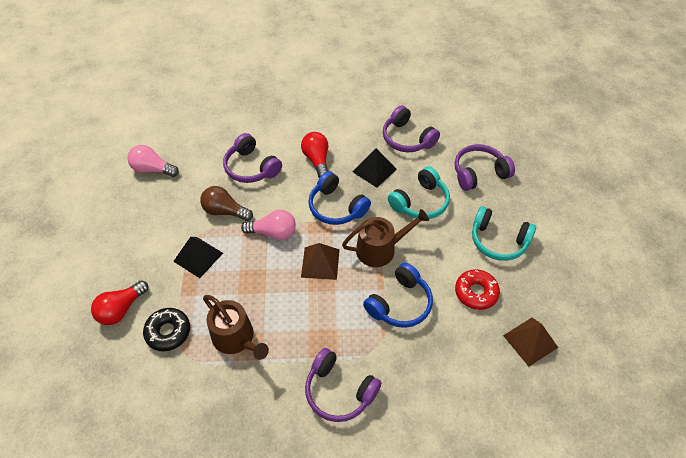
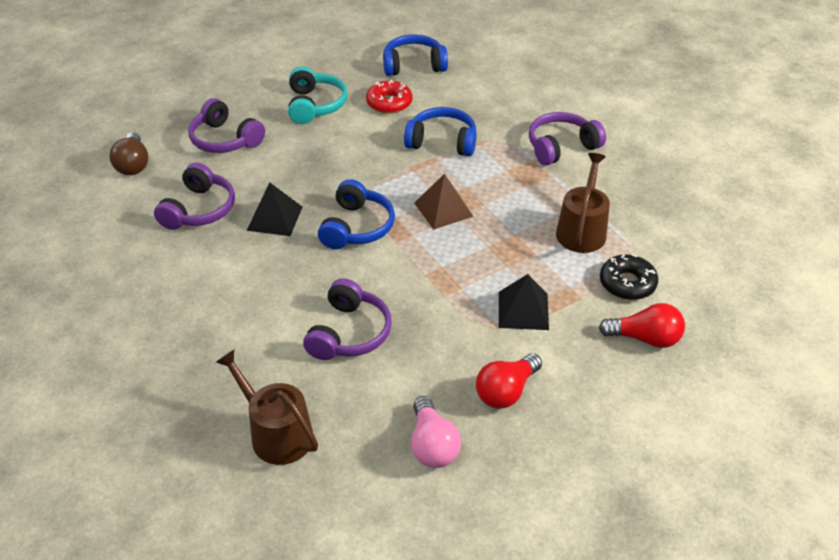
camera: 120 degrees left, 10 degrees down
(225, 211) = (440, 321): brown light bulb -> brown light bulb (133, 164)
(273, 232) = (435, 263): pink light bulb -> none
(317, 160) = (291, 275): red light bulb -> red light bulb (506, 391)
(339, 391) = (561, 147): purple headphones -> purple headphones turned 120 degrees counterclockwise
(380, 249) = (388, 174): brown watering can -> brown watering can (276, 433)
(420, 202) = (300, 168): turquoise headphones -> none
(530, 341) = (413, 65): brown pyramid -> blue headphones

